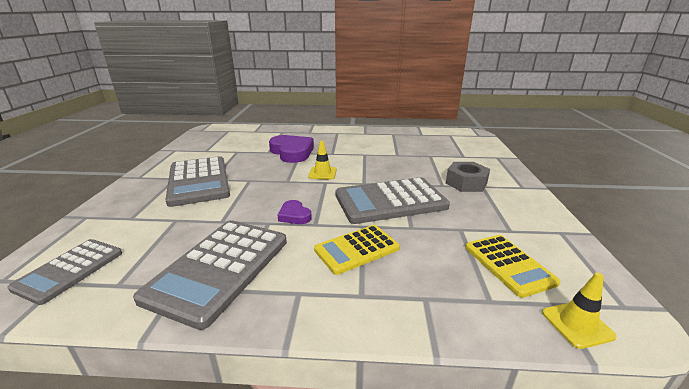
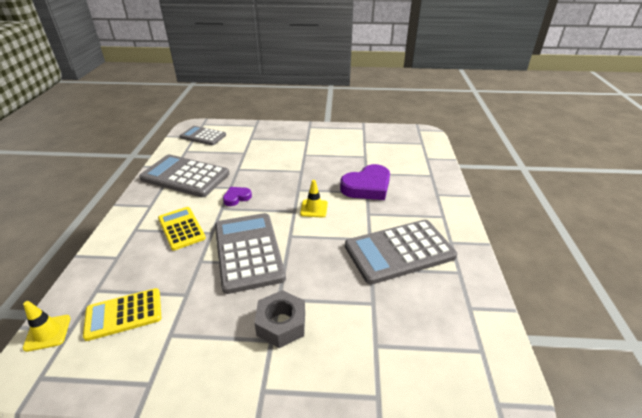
camera: 90 degrees right, 10 degrees up
(198, 181) = (300, 150): grey calculator -> grey calculator (399, 251)

